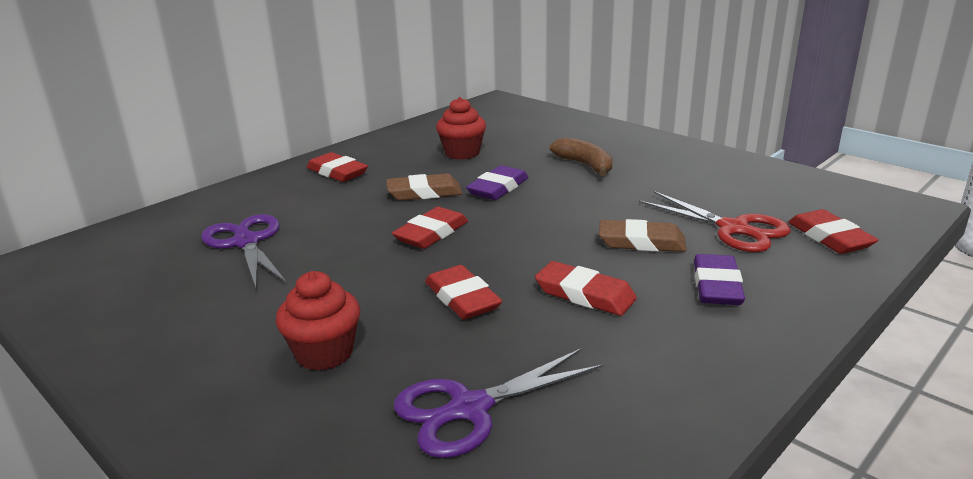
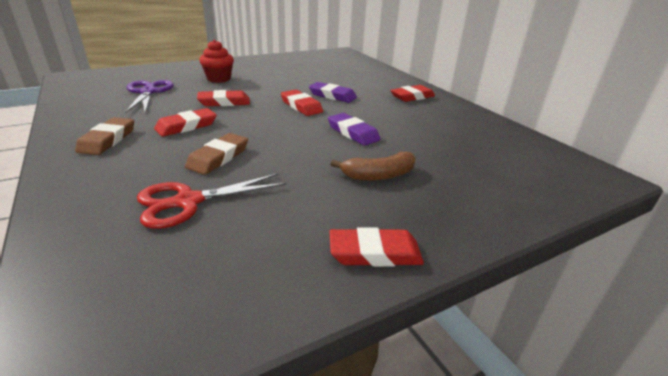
camera: 105 degrees right, 5 degrees up
(246, 242) = (330, 75): purple scissors -> none
(424, 193) = (361, 112): brown eraser -> brown eraser (107, 140)
(462, 153) = (433, 133): red cupcake -> none
(717, 286) = (134, 163): purple eraser -> purple eraser (332, 96)
(830, 237) = (106, 248): red eraser -> red eraser (375, 253)

